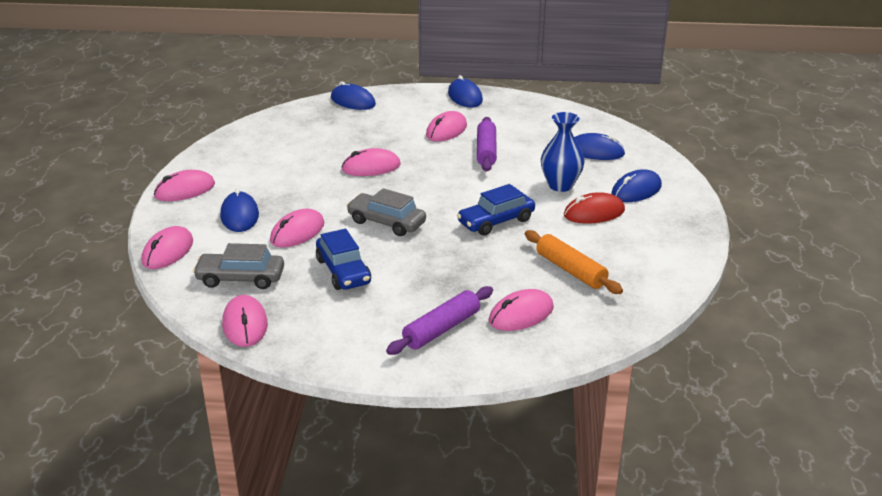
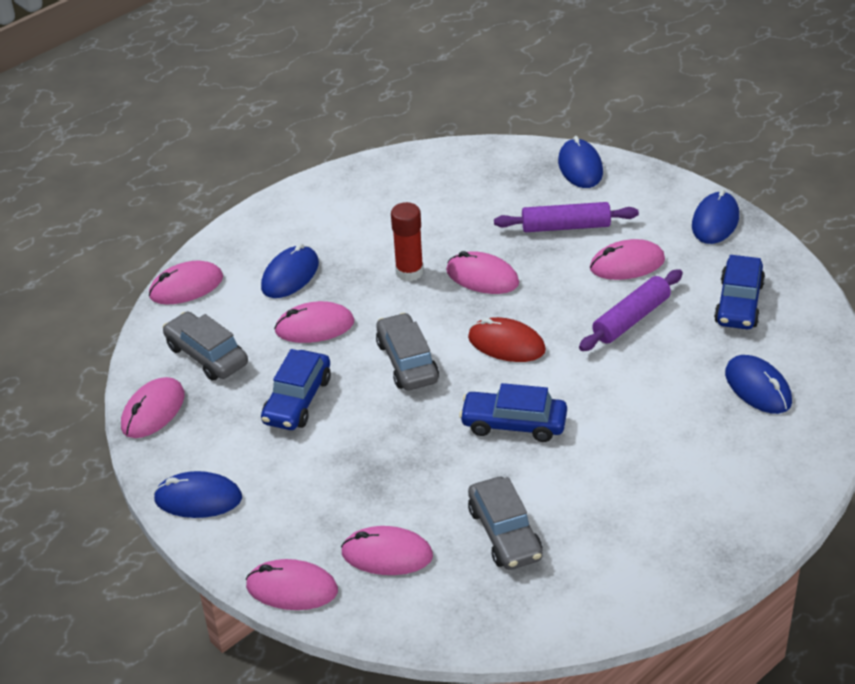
camera: 45 degrees right, 10 degrees up
(185, 190) = (280, 215): pink mouse -> pink mouse (292, 588)
(320, 182) = (409, 272): none -> red glue stick
(442, 329) = (298, 523): purple rolling pin -> purple rolling pin (566, 227)
(531, 123) = (739, 303): none -> blue car
(560, 185) = (648, 415): blue vase -> none
(571, 270) = (505, 533): orange rolling pin -> grey car
(594, 213) = (632, 475): red mouse -> red mouse (506, 344)
(636, 190) = (725, 472): blue mouse -> blue mouse (198, 499)

